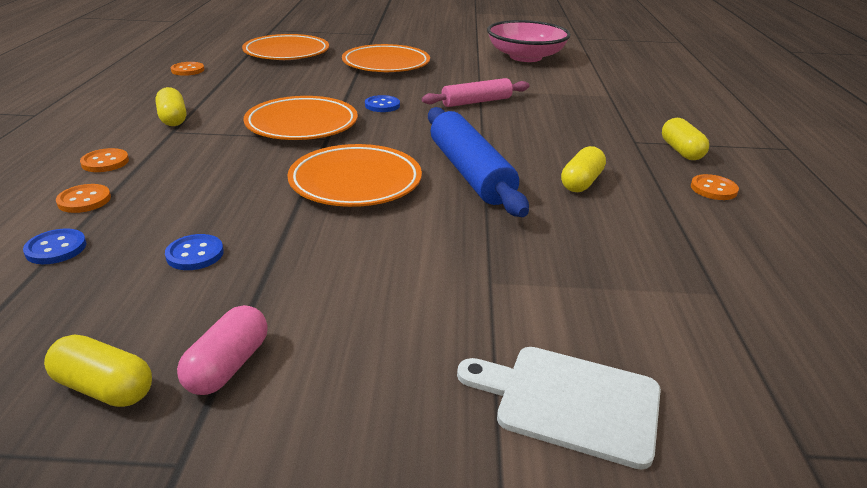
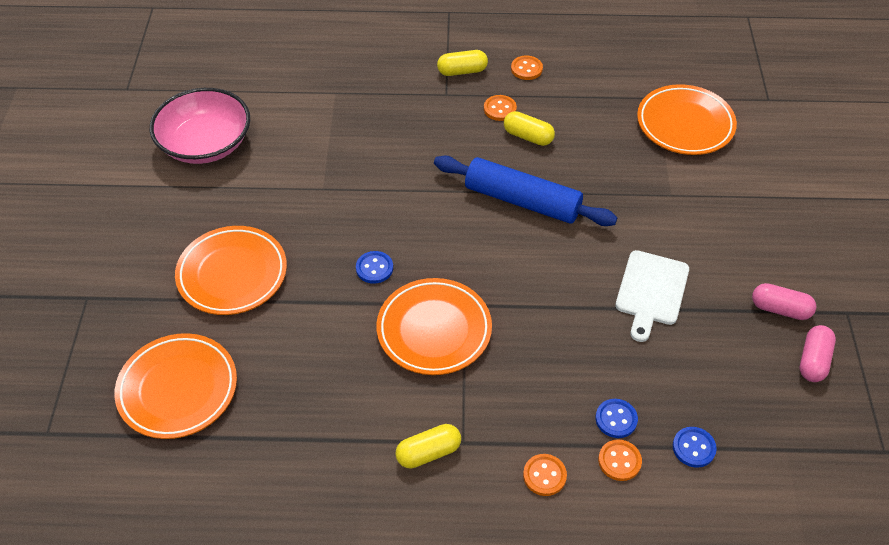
camera: 90 degrees left, 20 degrees up
(105, 388) = (813, 360): yellow capsule -> pink capsule
(188, 70) = (254, 491): orange button -> orange button (500, 109)
(195, 254) = (679, 355): blue button -> blue button (616, 419)
(355, 182) = (552, 274): orange plate -> orange plate (685, 124)
(470, 173) = (522, 200): blue rolling pin -> blue rolling pin turned 45 degrees clockwise
(476, 102) = (359, 192): pink rolling pin -> none
(570, 402) = (761, 169): white cutting board -> white cutting board (651, 291)

